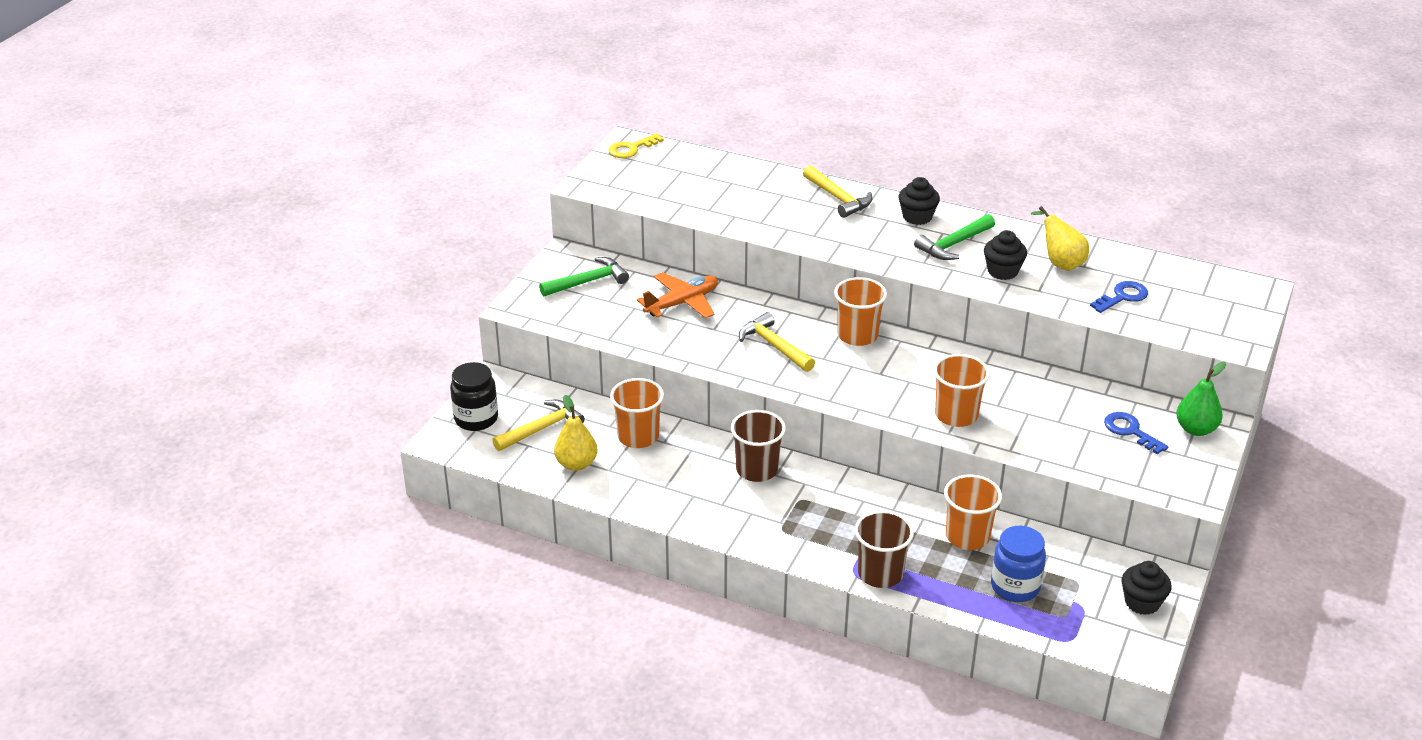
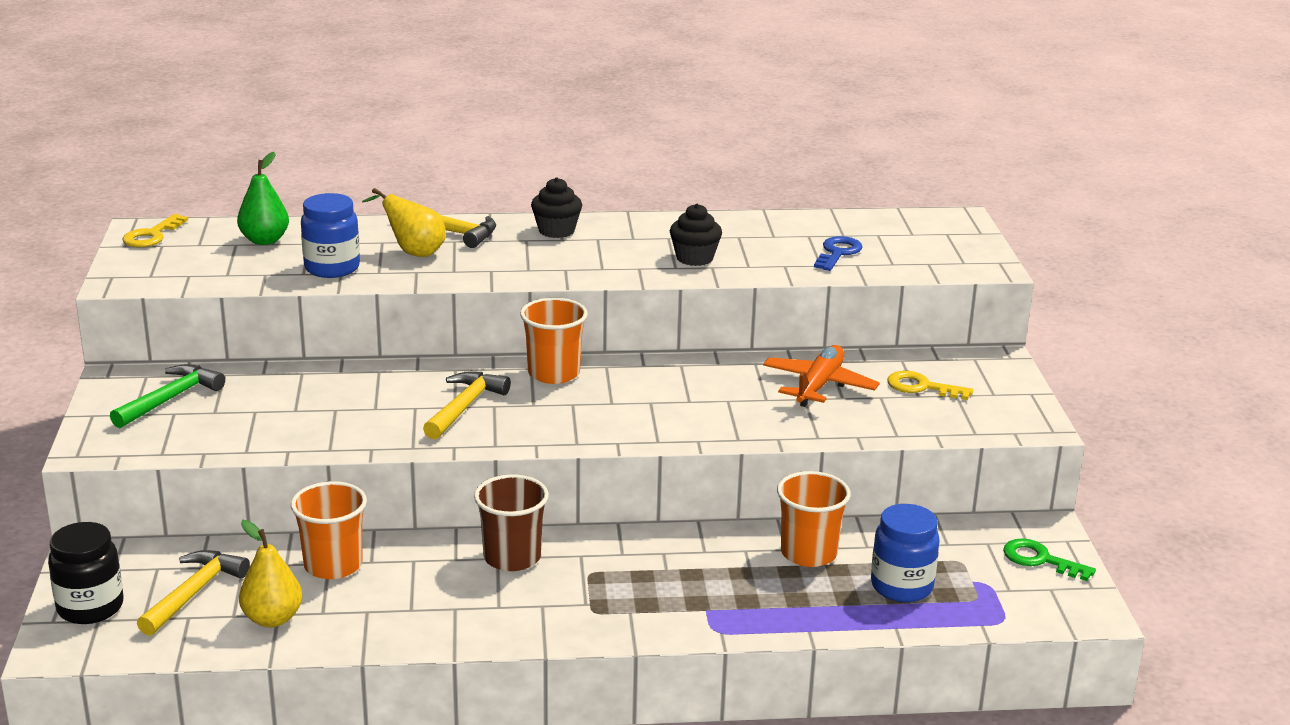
camera: 30 degrees left, 10 degrees down
(682, 303) = (313, 392): orange plane -> orange plane (818, 386)
(731, 210) = (332, 268): none -> blue jar
(774, 346) = (464, 407): yellow hammer -> yellow hammer turned 90 degrees clockwise
(880, 574) = (746, 621): brown cup -> none
(954, 244) = (620, 246): green hammer -> none
(956, 415) = (731, 420): orange cup -> none
(1060, 263) = (747, 238): yellow pear -> yellow pear (413, 252)
(1130, 431) = (921, 387): blue key -> yellow key
(1142, 602) = (1040, 560): black cupcake -> green key
(1195, 429) = (981, 369): green pear -> green pear (264, 240)

